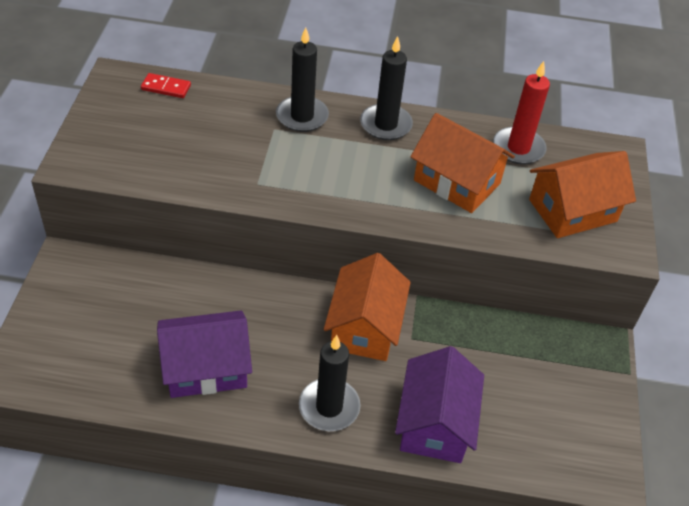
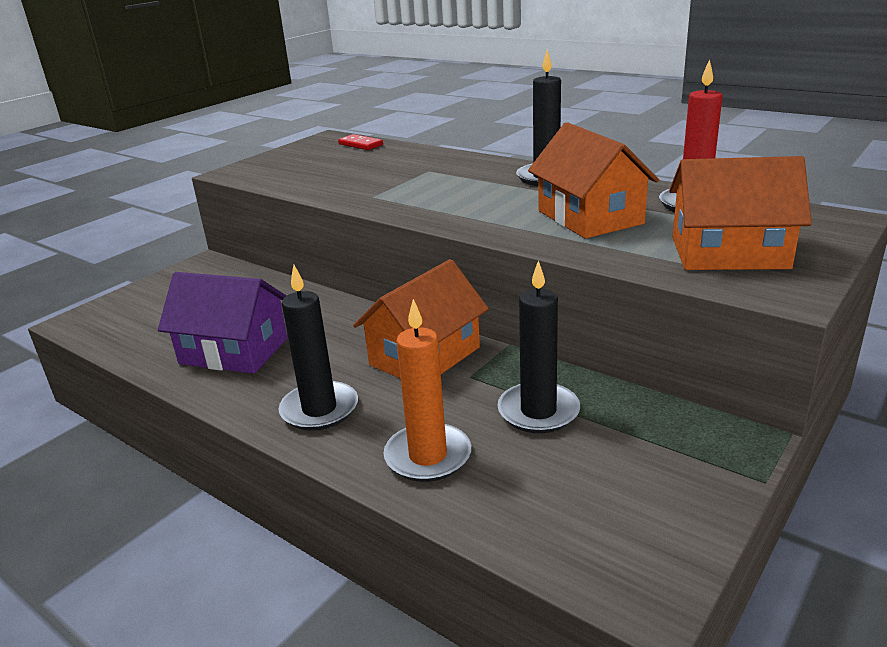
camera: 35 degrees right, 20 degrees down
(302, 116) = (464, 166): black candle -> black candle (538, 411)
(435, 423) = (428, 456): purple house -> orange candle

